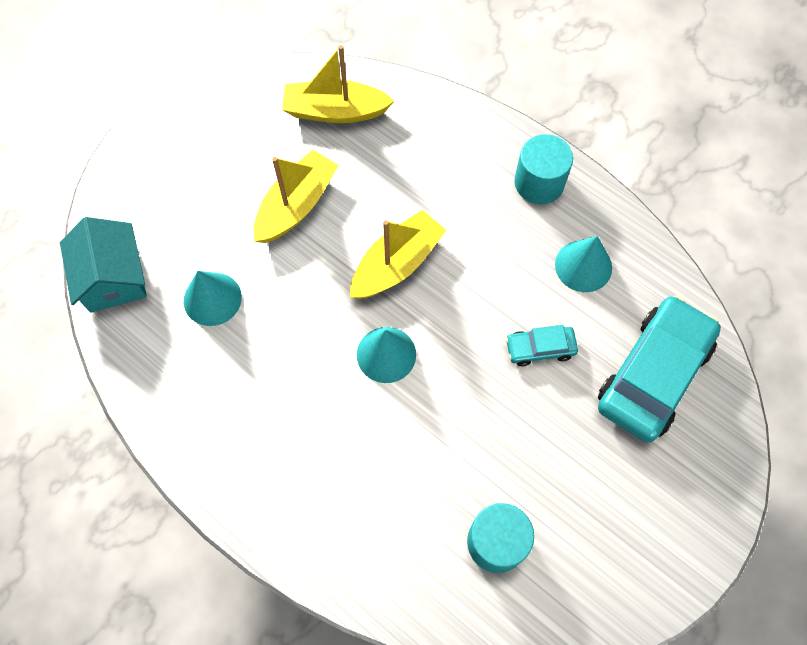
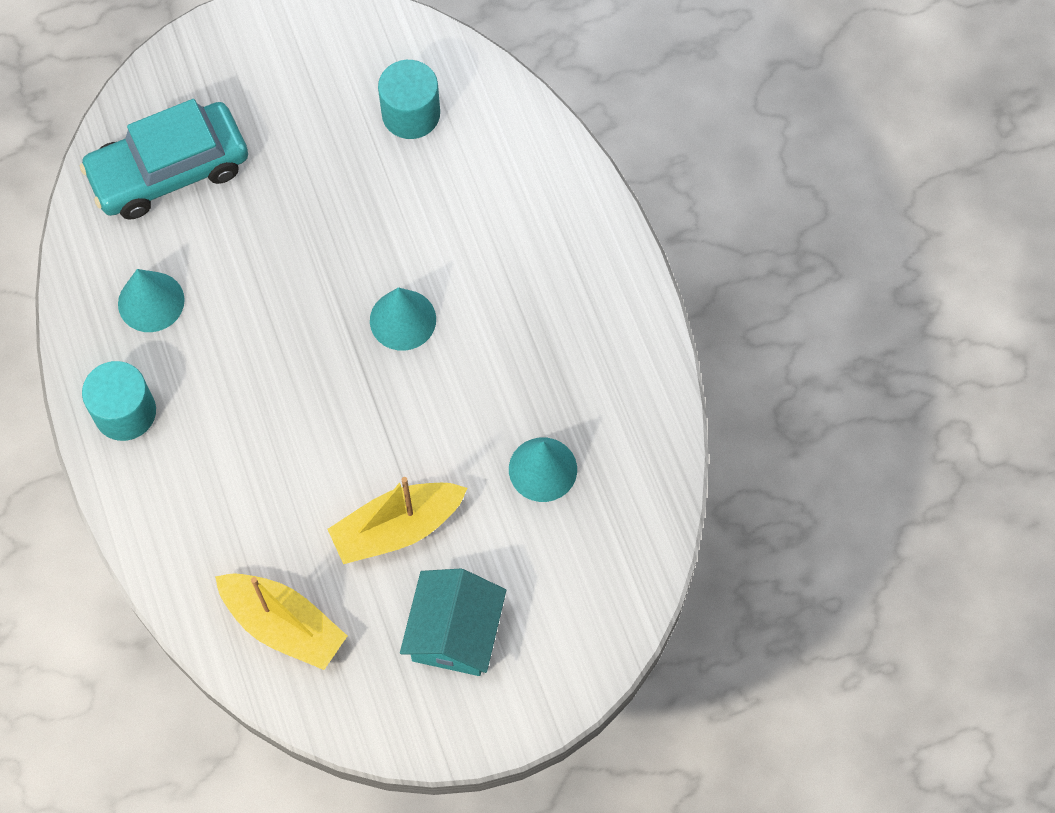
camera: 150 degrees left, 0 degrees up
(113, 278) = (635, 550): turquoise house -> turquoise house (454, 632)
(396, 264) = (334, 404): yellow boat -> none
(540, 348) = (254, 247): turquoise car -> none

